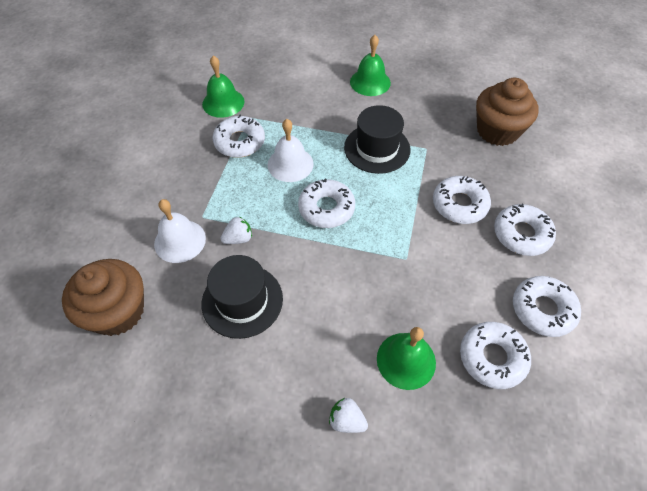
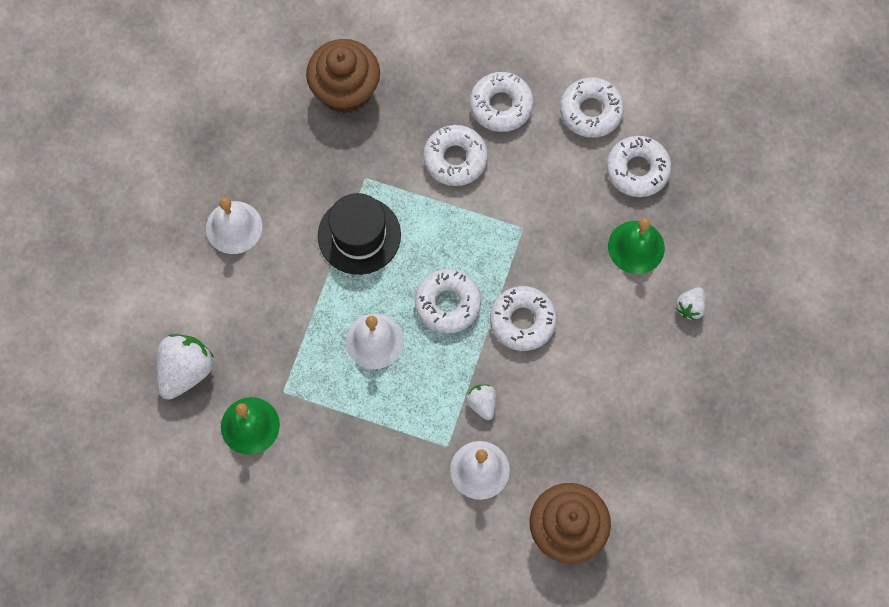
camera: 85 degrees left, 15 degrees up
(239, 142) = (329, 403): white donut -> white donut (522, 321)
(242, 300) = (562, 399): black hat -> none
(262, 69) = (185, 371): none -> white strawberry
(370, 82) = (234, 227): green bell -> white bell

